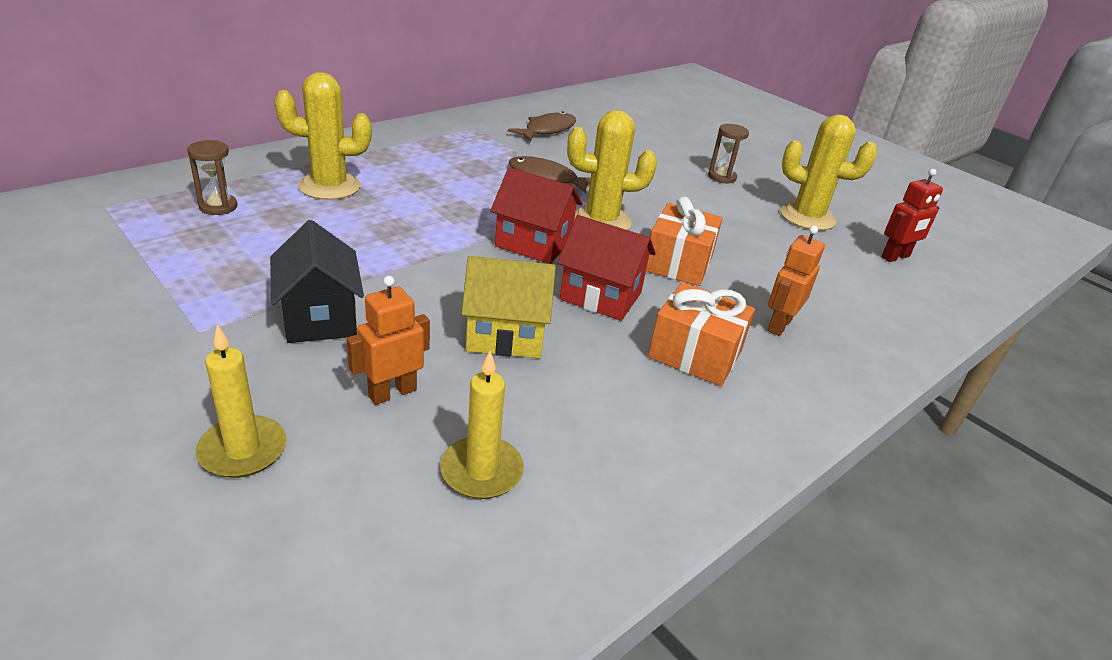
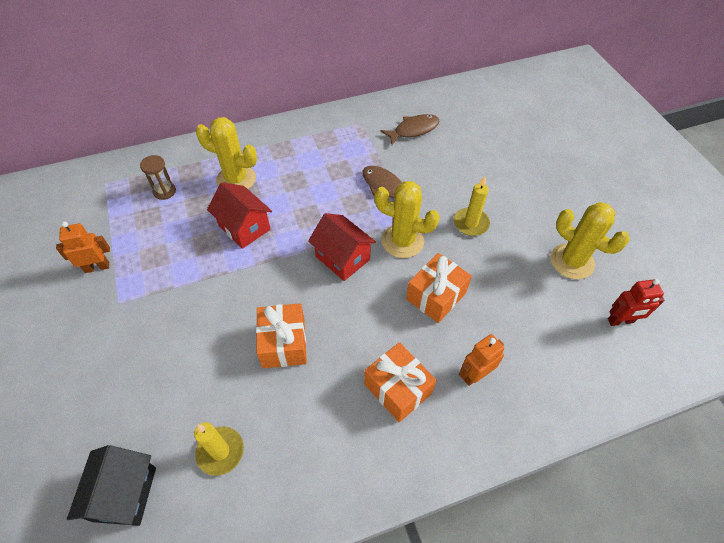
camera: 25 degrees right, 20 degrees up
(243, 450) = (109, 401): yellow candle -> yellow candle (471, 223)
(320, 318) = (184, 304): black house -> black house (125, 494)
(392, 393) = (198, 377): orange robot -> orange robot (97, 267)
(505, 335) = (284, 343): yellow house -> orange gift
(601, 296) = (362, 319): red house -> red house (244, 227)
(722, 177) = (526, 203): brown hourglass -> none

